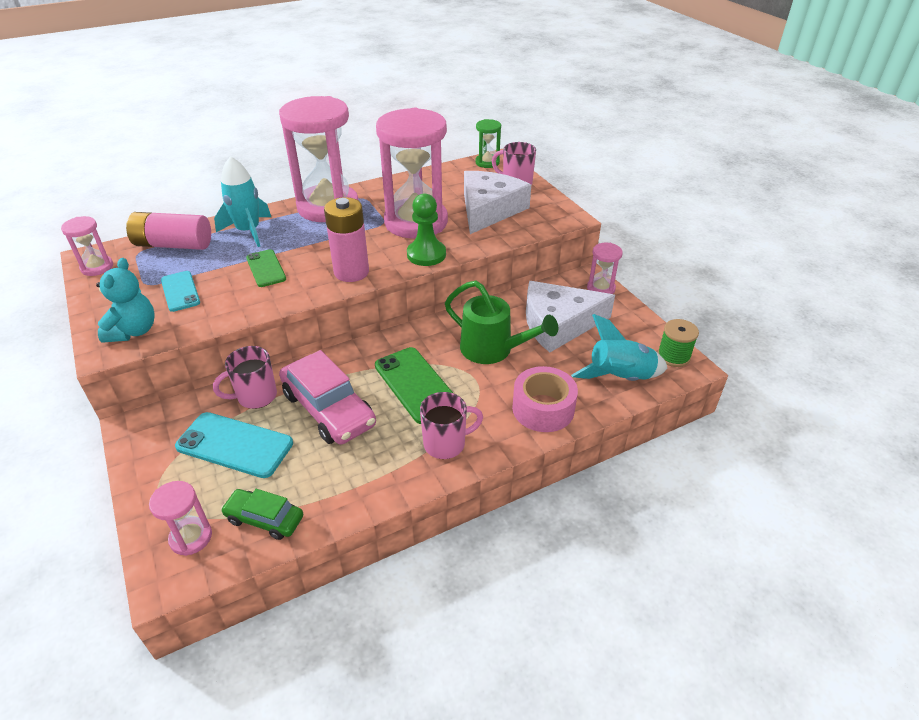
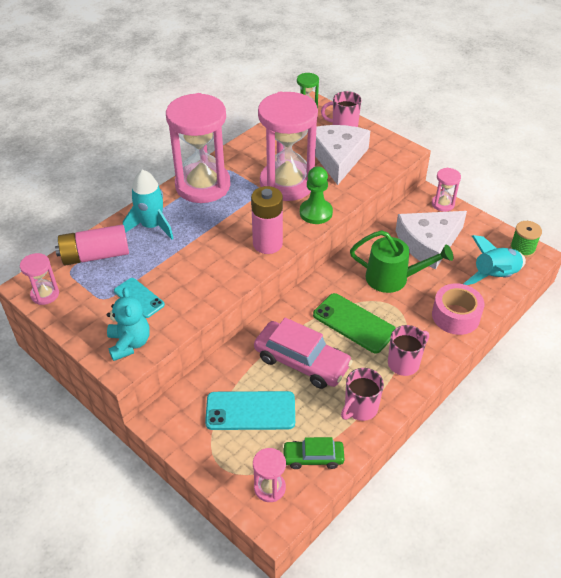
camera: 20 degrees left, 5 degrees up
(255, 396) = (238, 368): pink mug -> pink mug (360, 408)
(266, 268) = (195, 258): green phone -> none

